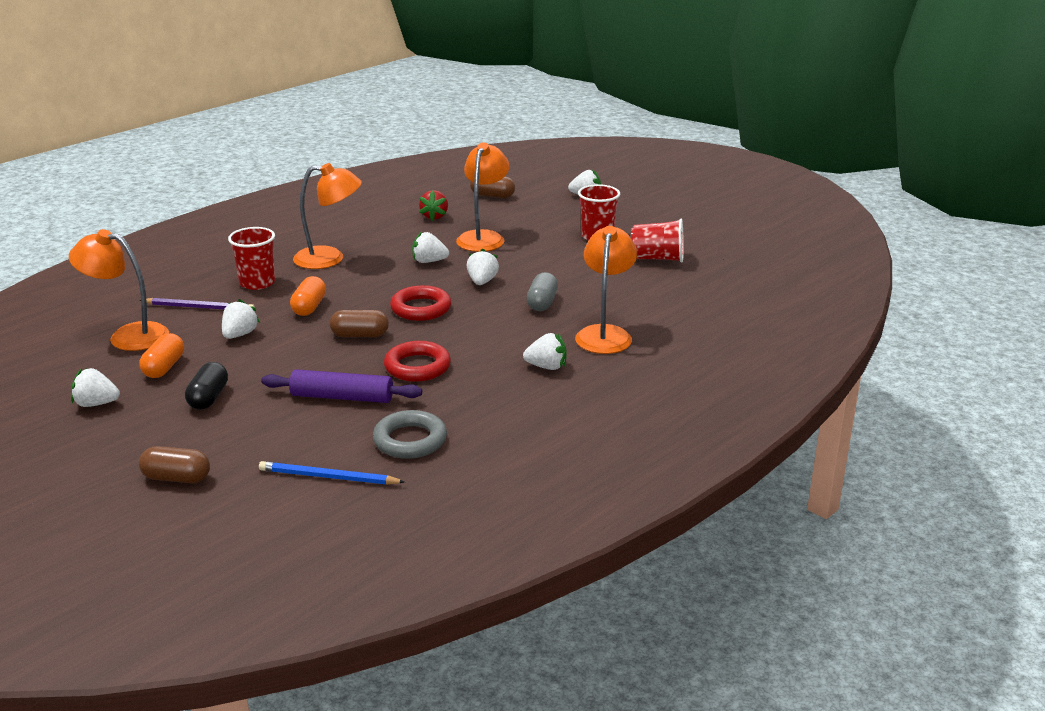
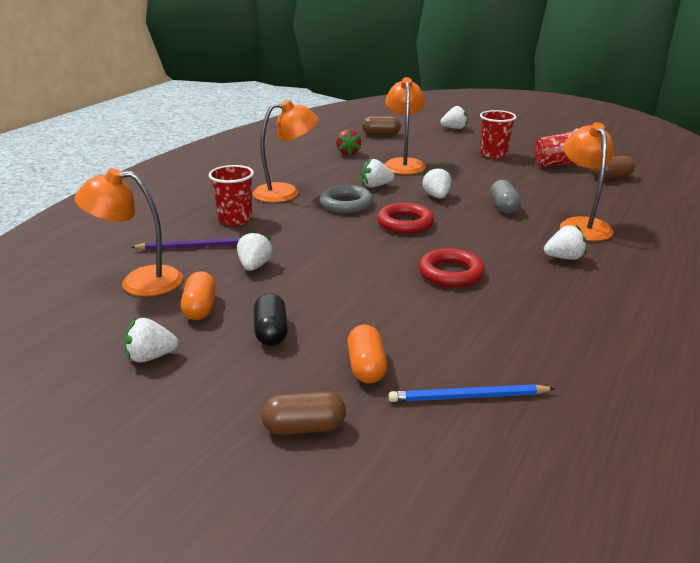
camera: 15 degrees left, 0 degrees up
(309, 307) = (302, 234): orange capsule -> orange capsule (366, 367)
(342, 397) = (406, 311): purple rolling pin -> none
(360, 335) = (371, 252): brown capsule -> brown capsule (610, 177)
(410, 440) = (512, 344): grey ring -> grey ring (346, 204)

